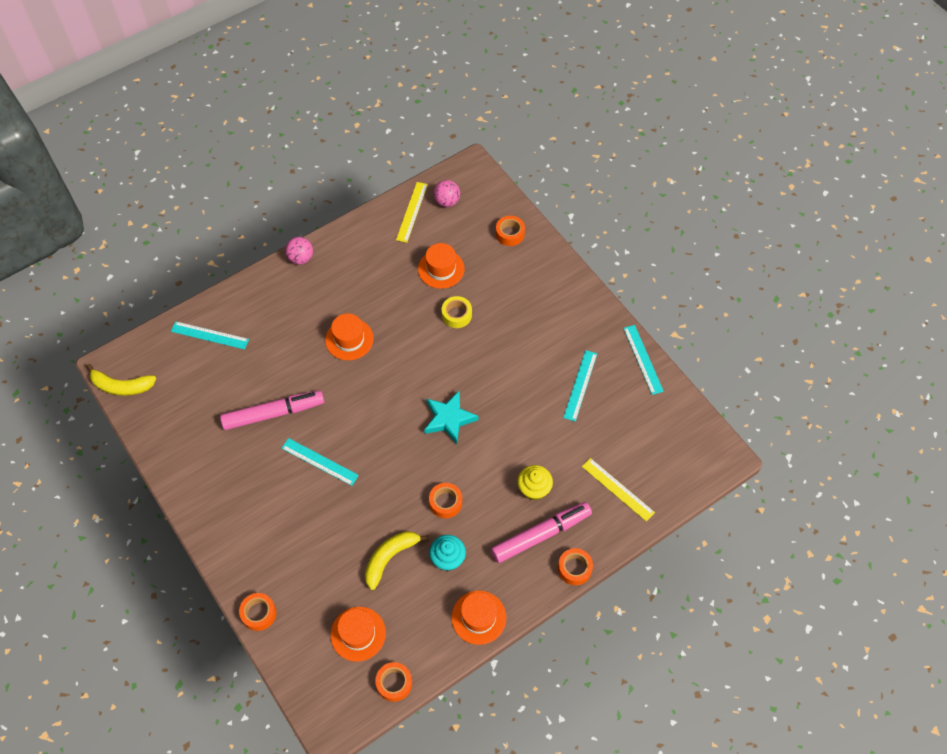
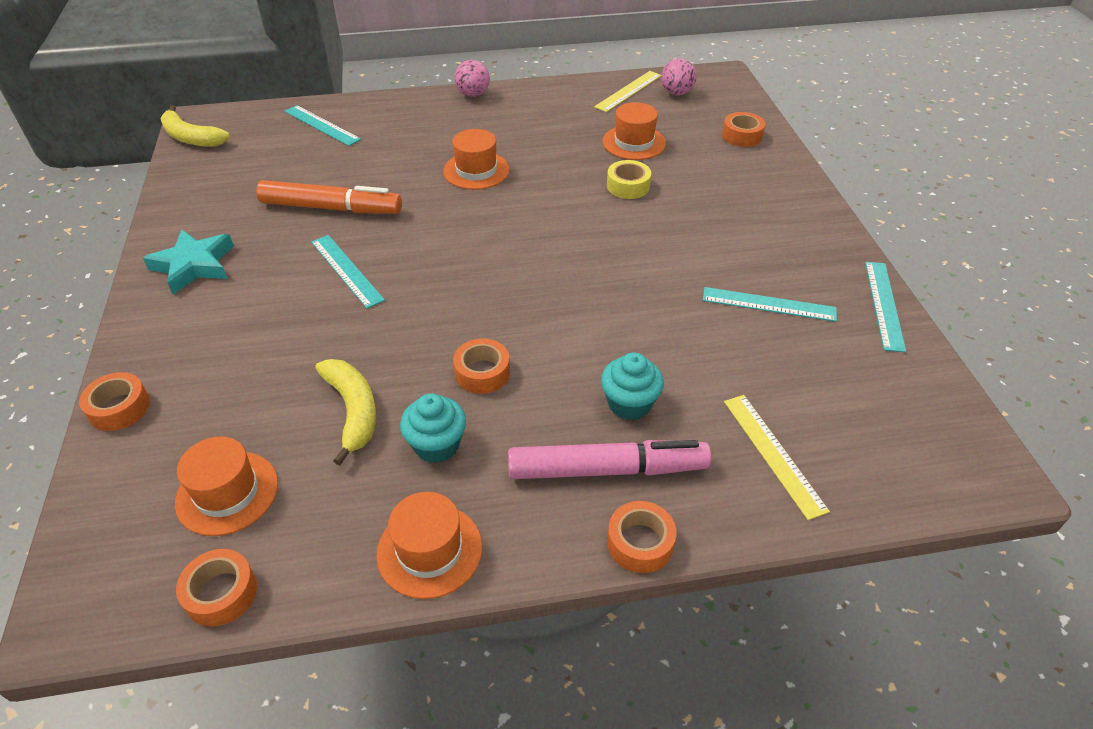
camera: 25 degrees right, 15 degrees down
(273, 413) = (331, 208): pink marker -> orange marker
(390, 558) = (352, 411): yellow banana -> yellow banana turned 90 degrees clockwise
(449, 419) = (551, 281): turquoise star -> turquoise star (194, 265)
(534, 489) = (629, 404): yellow cupcake -> turquoise cupcake
(580, 385) = (768, 304): turquoise ruler -> turquoise ruler turned 60 degrees clockwise

